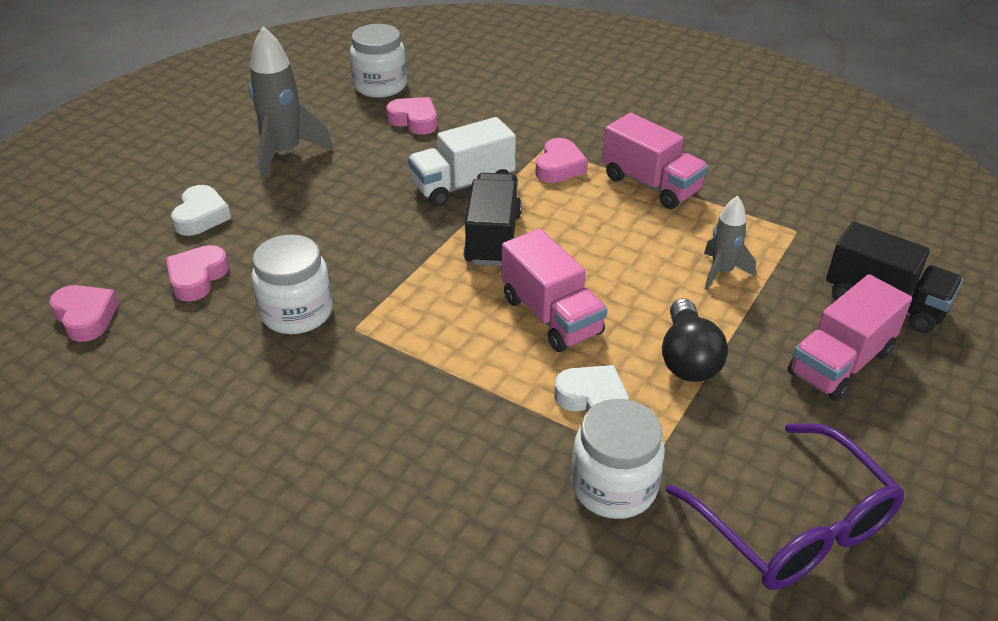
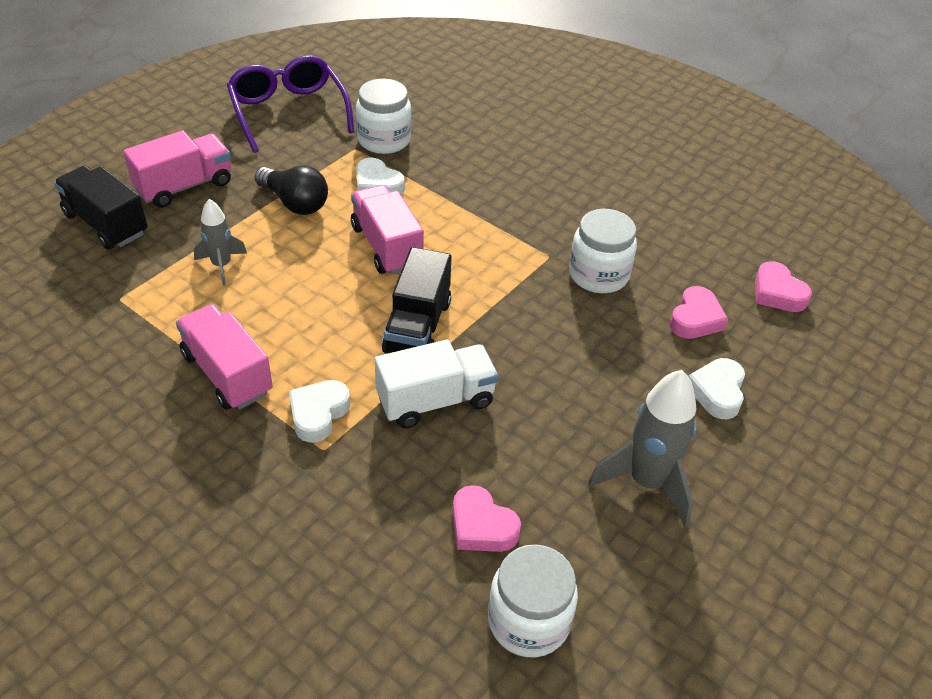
camera: 175 degrees left, 5 degrees up
(559, 167) = (318, 414): pink heart -> white heart
(687, 358) = (295, 203): black light bulb -> black light bulb turned 120 degrees clockwise

